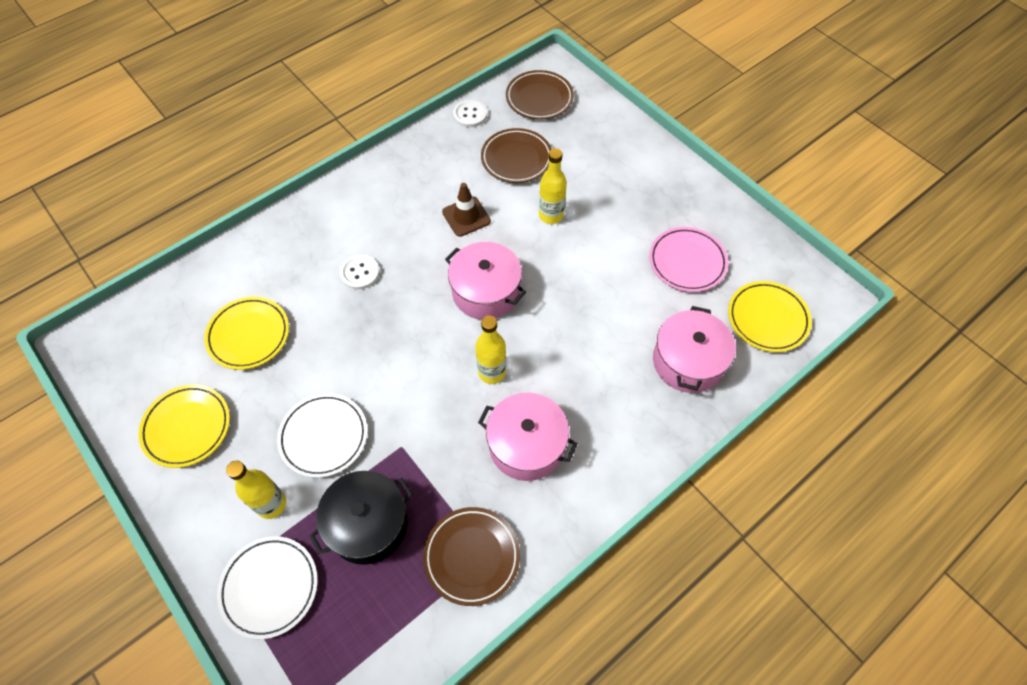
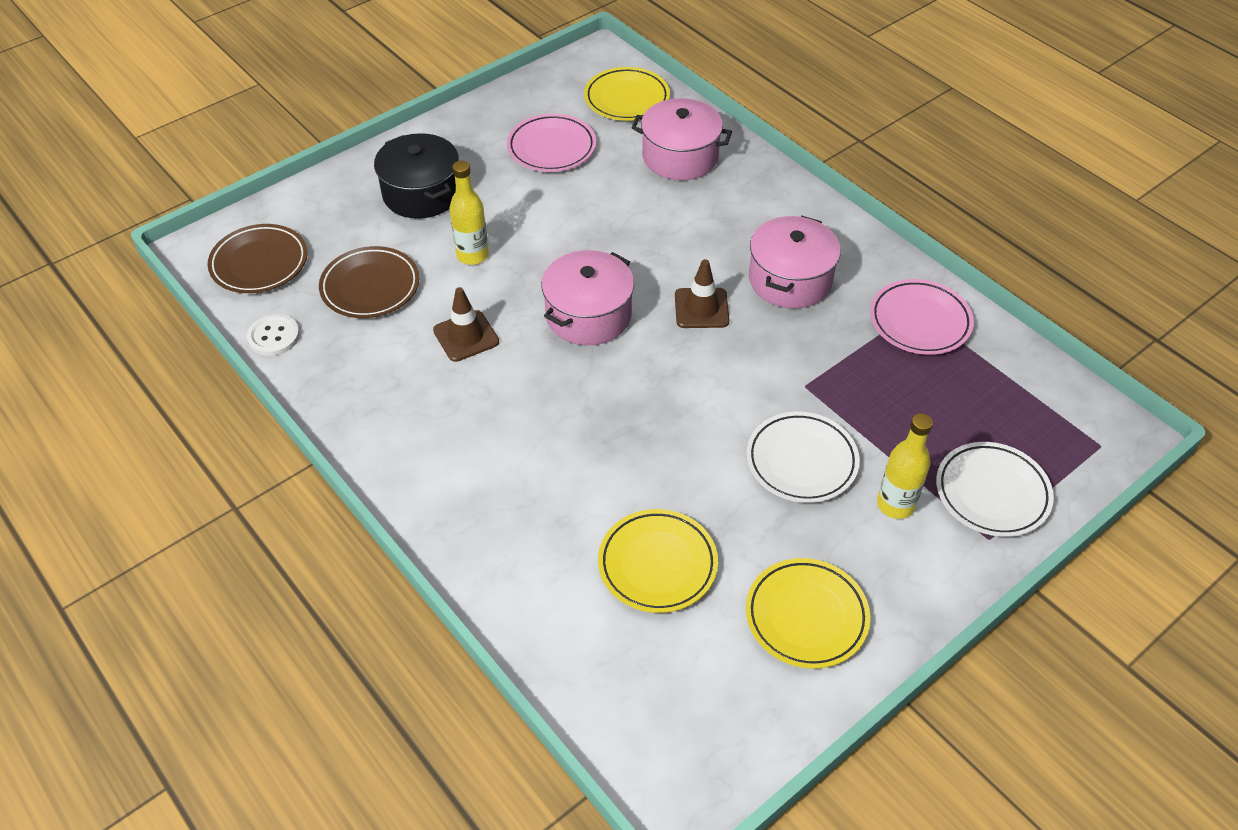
camera: 90 degrees left, 10 degrees down
(360, 273) = (554, 445): white button -> none
(368, 524) = (902, 409): black pot -> black pot (422, 193)
(472, 556) = (920, 321): brown plate -> pink plate
(492, 372) = (701, 308): yellow bottle -> brown traffic cone

